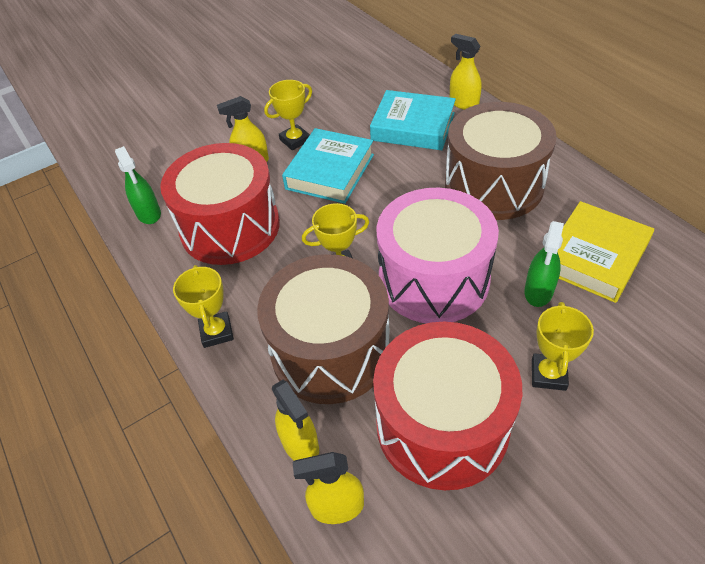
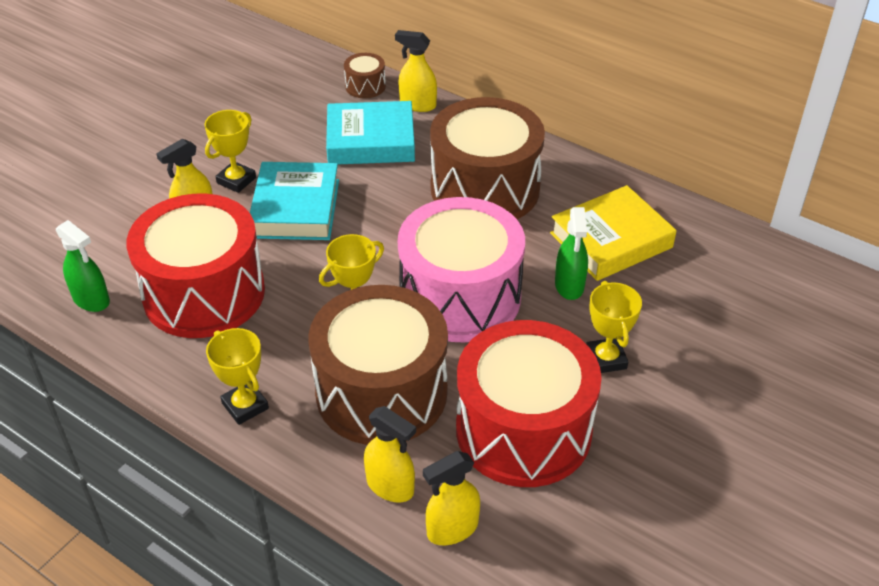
camera: 25 degrees left, 5 degrees down
(427, 82) = (365, 86): none -> brown drum
(594, 257) = (611, 240): yellow book -> yellow book turned 45 degrees clockwise

